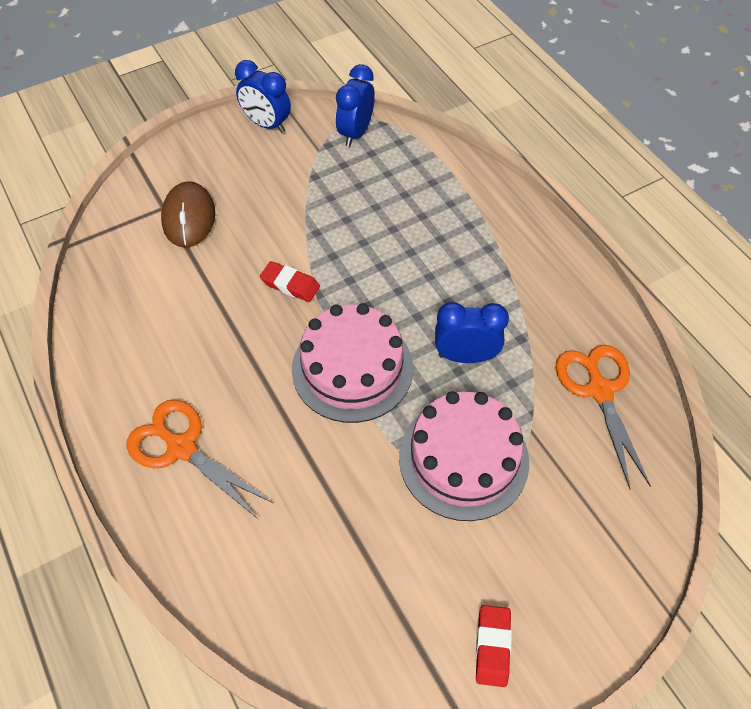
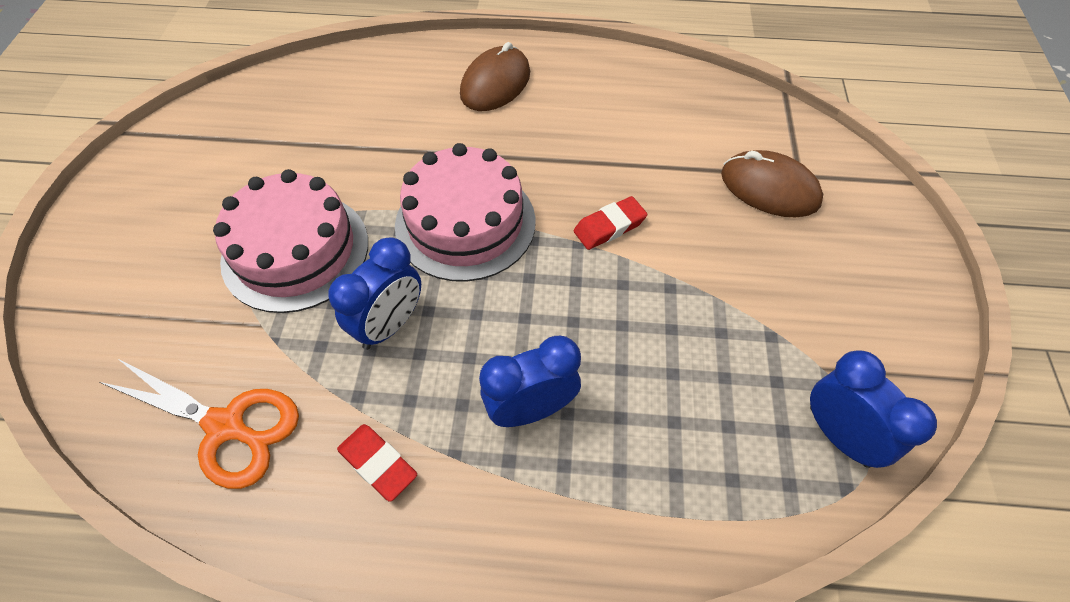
camera: 125 degrees right, 0 degrees up
(182, 447) = (495, 84): orange scissors -> brown mouse
(267, 124) = (909, 334): blue clock -> blue clock (531, 409)
(492, 647) = (154, 175): red eraser -> red eraser (378, 464)

